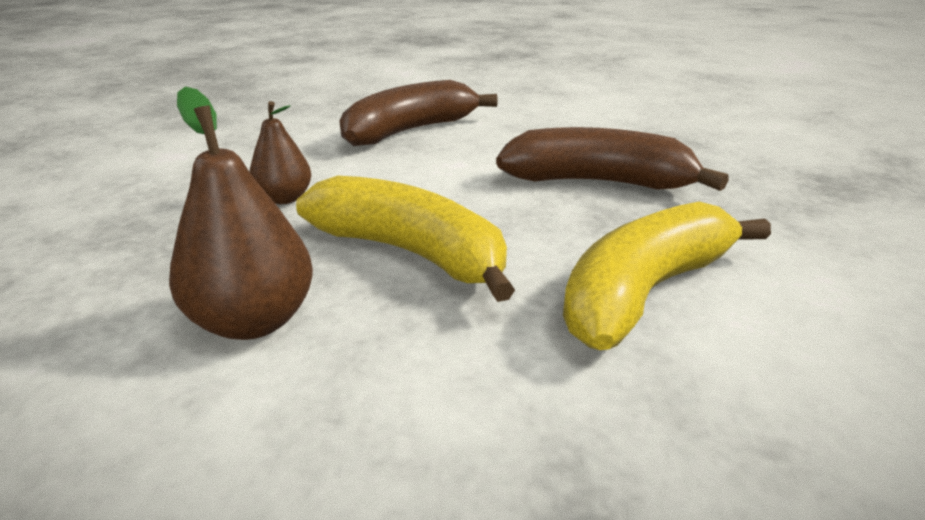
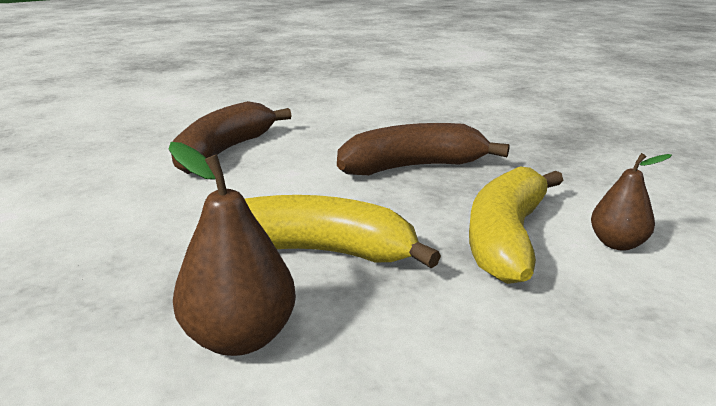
camera: 25 degrees left, 5 degrees down
(284, 198) = (163, 232): brown pear -> brown pear (617, 244)

